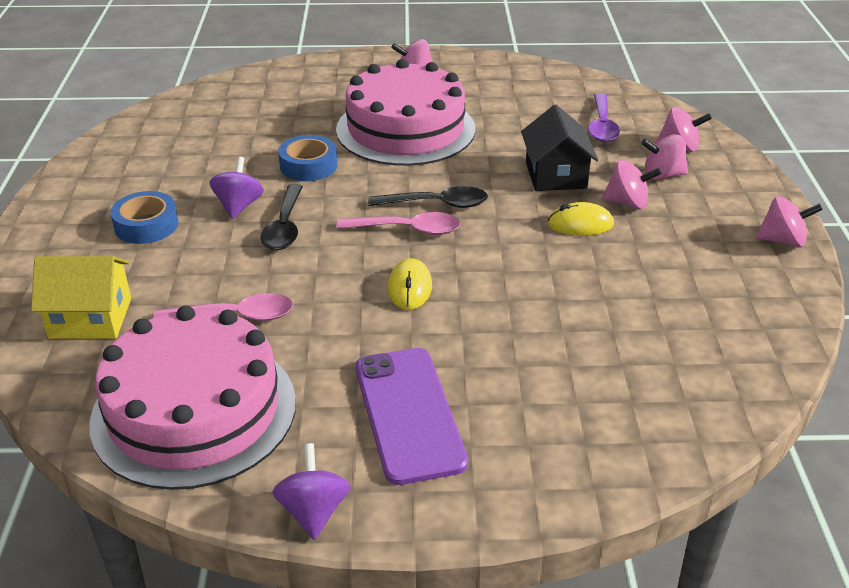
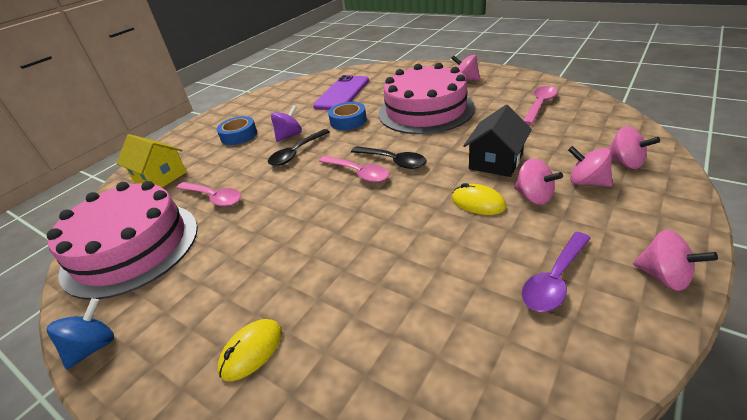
camera: 40 degrees right, 0 degrees up
(313, 511) = (94, 347): purple spinning top -> blue spinning top
(408, 414) = (216, 303): purple phone -> purple phone (342, 93)
(410, 288) = (316, 212): yellow mouse -> yellow mouse (251, 351)
(541, 96) = (540, 105): none -> pink spoon
(602, 125) = (569, 133): purple spoon -> purple spoon (554, 280)

